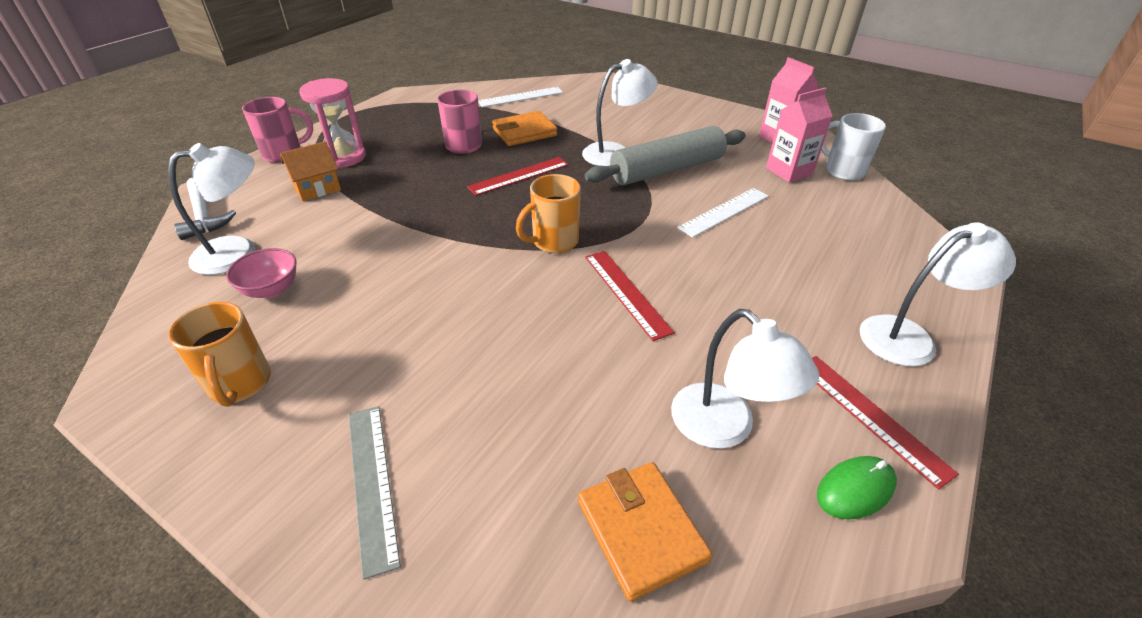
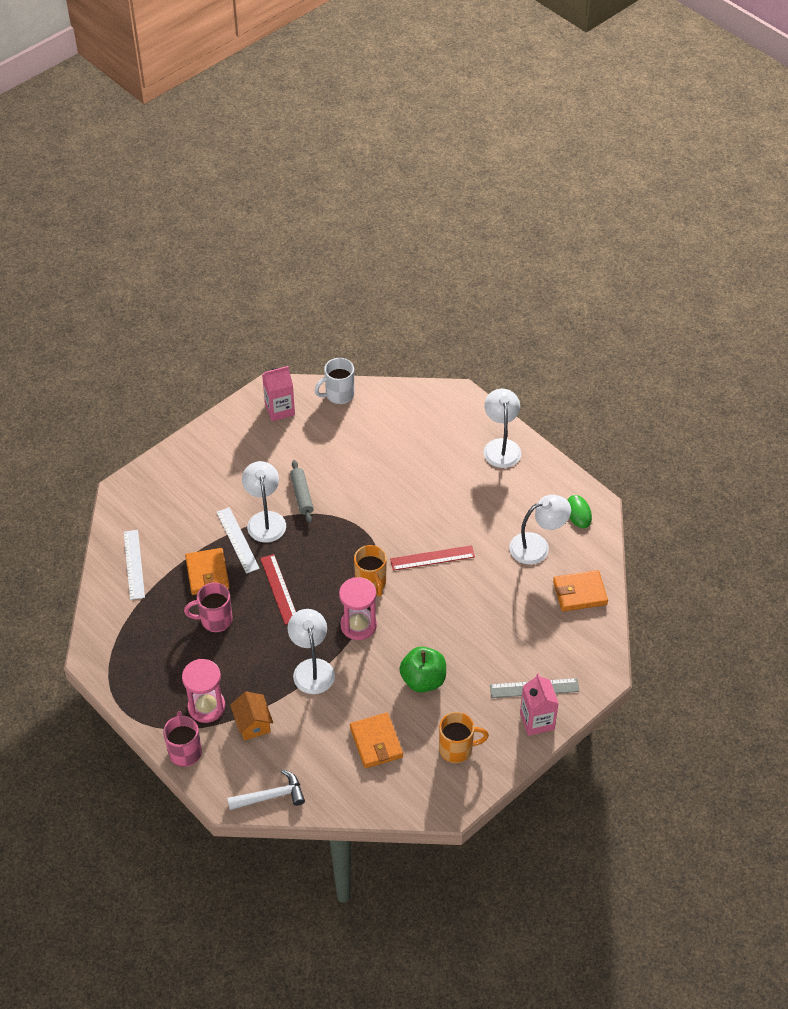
camera: 75 degrees left, 10 degrees up
(238, 252) = (327, 766): white lamp -> white lamp (312, 668)
(271, 289) = (376, 742): pink bowl -> orange wallet
(386, 320) = (423, 680): none -> green apple
(479, 242) = (358, 625): none -> pink hourglass
(667, 170) = (302, 495): grey rolling pin -> grey rolling pin, size x0.55
(724, 211) = (366, 481): white ruler -> white ruler (237, 540)
(789, 171) = (328, 425): pink carton -> pink carton (537, 721)
(870, 416) = (544, 488): red ruler -> none

